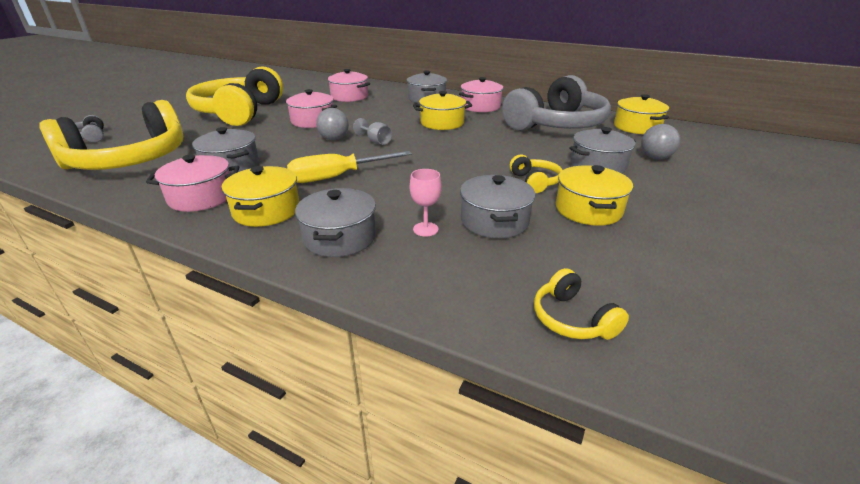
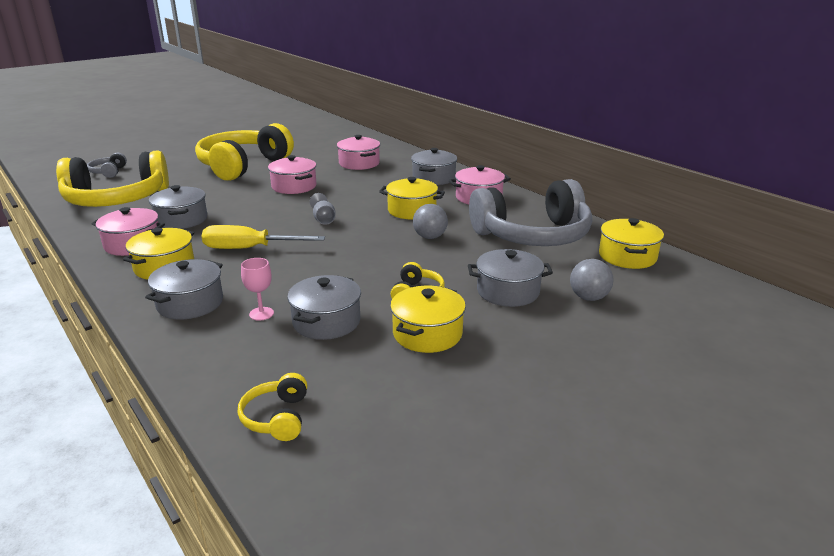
camera: 25 degrees right, 5 degrees down
(334, 139) = (290, 210): grey ball -> grey ball (430, 237)

